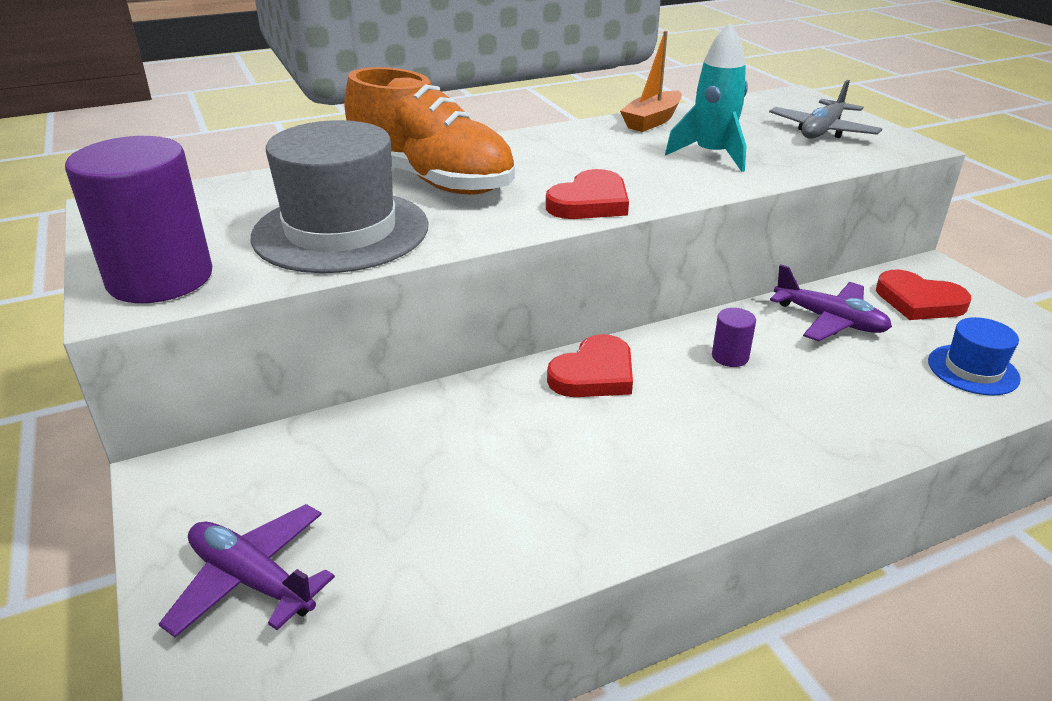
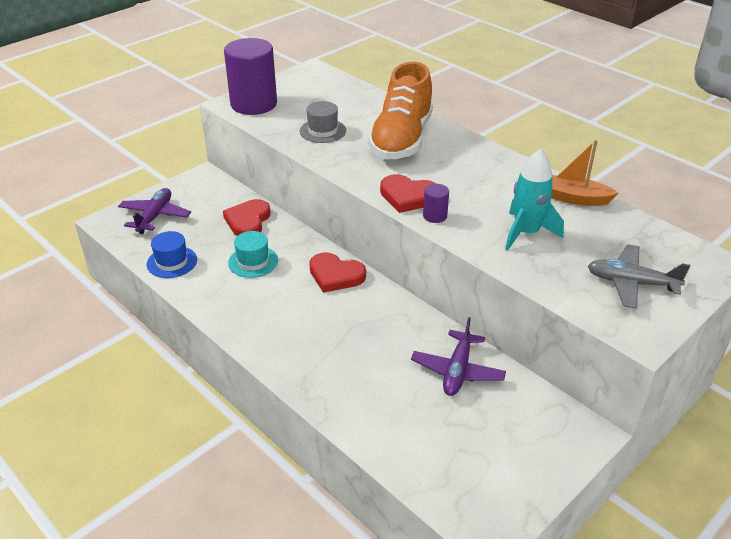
camera: 70 degrees right, 5 degrees up
(341, 231) = (323, 131): grey hat -> grey hat, size x0.50
(510, 455) = (253, 261): none -> turquoise hat
(730, 357) = (382, 326): purple cylinder -> purple cylinder (435, 216)
(919, 301) = (520, 421): red heart -> red heart (248, 221)
(973, 370) = (431, 449): blue hat -> blue hat (172, 262)

